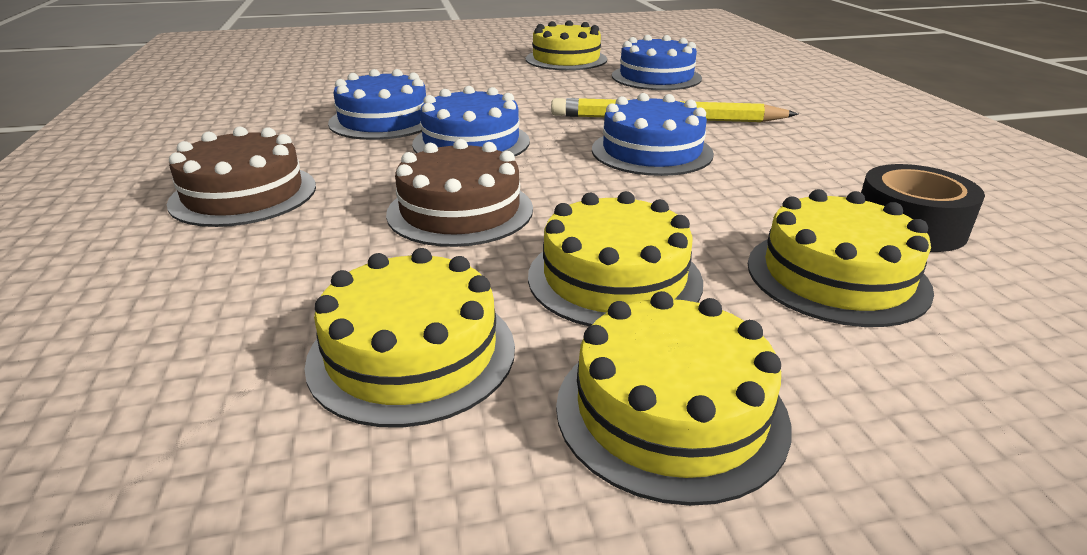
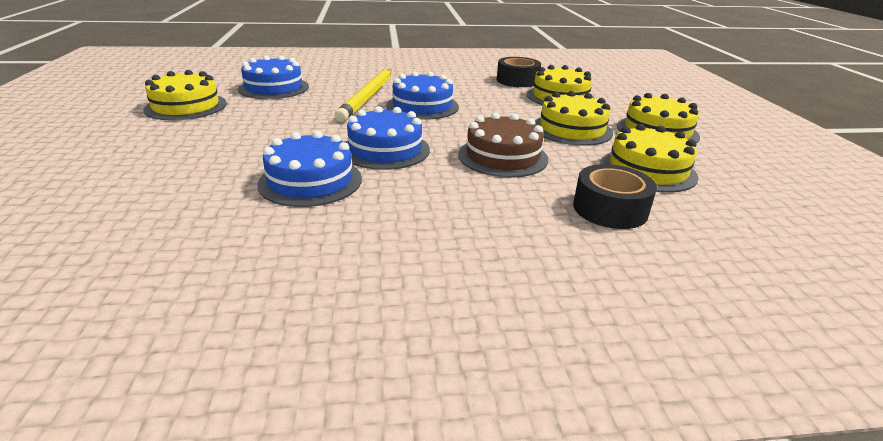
camera: 85 degrees left, 0 degrees up
(244, 194) = (470, 232): brown cake -> none
(264, 290) = (610, 209): none -> black tape

